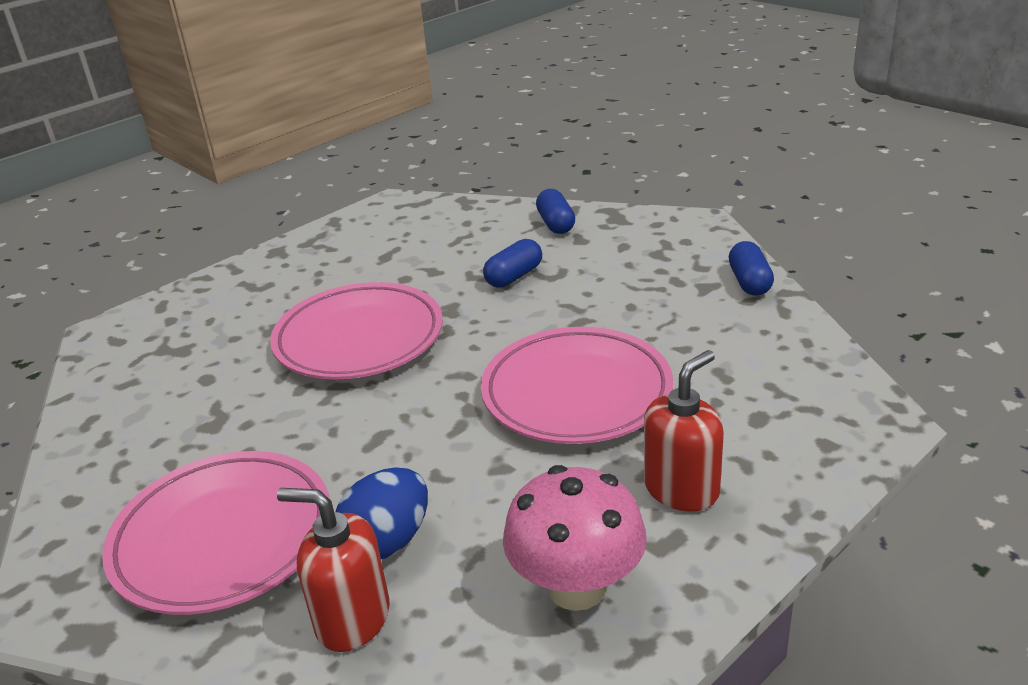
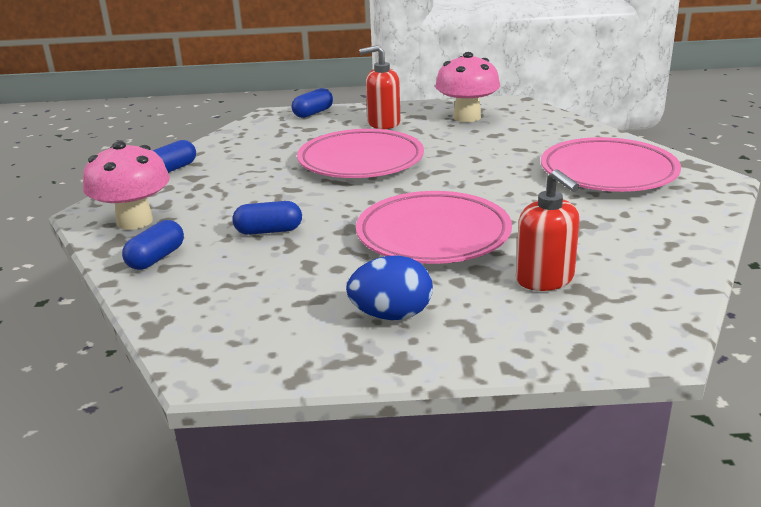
camera: 140 degrees left, 5 degrees down
(352, 619) = (564, 135): red soap dispenser -> red soap dispenser (545, 279)
(388, 541) = (526, 148): blue egg -> blue egg (391, 315)
(642, 233) = (135, 221): none -> pink mushroom
(830, 455) = (313, 113): none -> blue capsule

